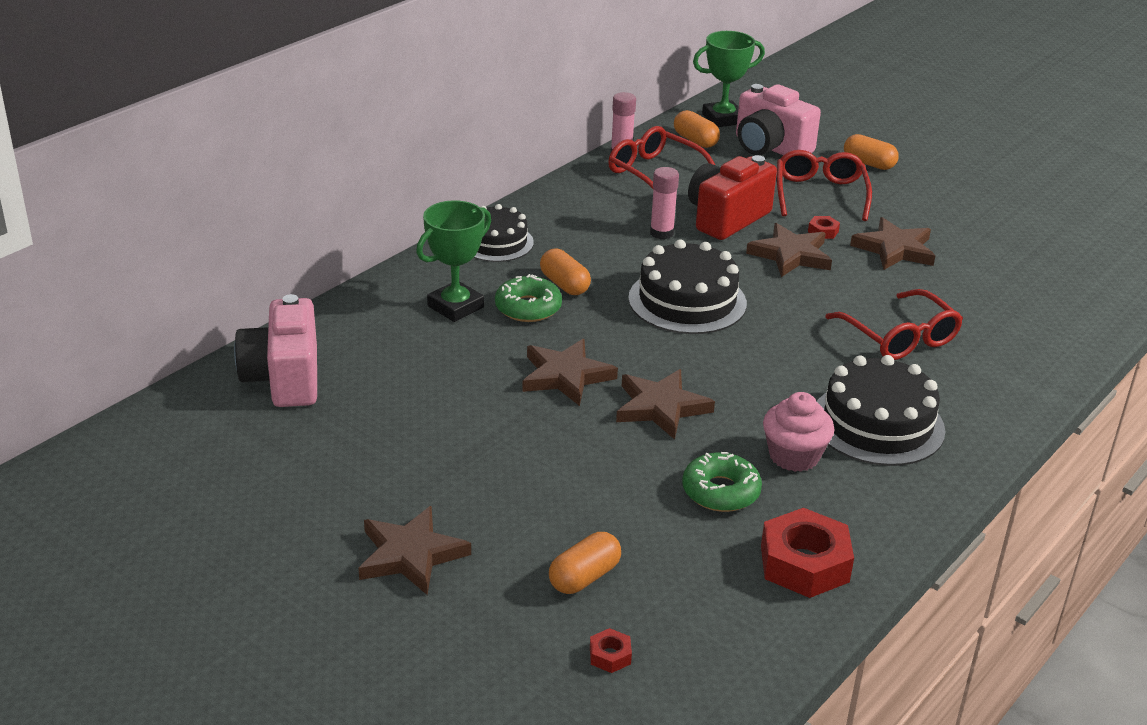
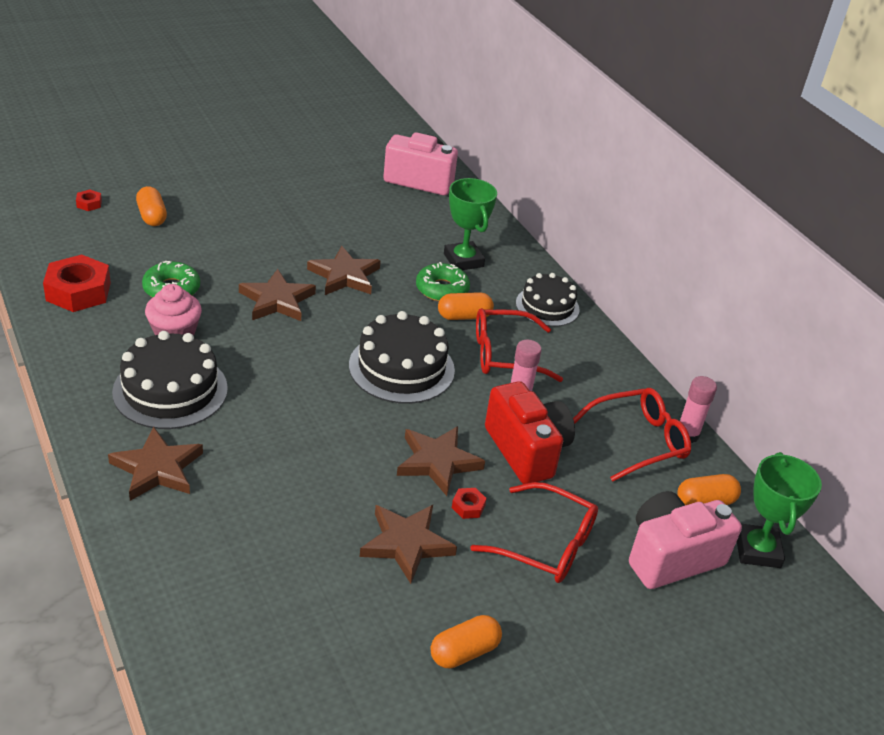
camera: 110 degrees right, 5 degrees up
(410, 555) = (224, 174): brown star -> brown star (157, 468)
(869, 164) = (602, 628): orange capsule -> orange capsule (464, 652)
(900, 337) = (263, 463): red glasses -> red glasses (504, 354)

